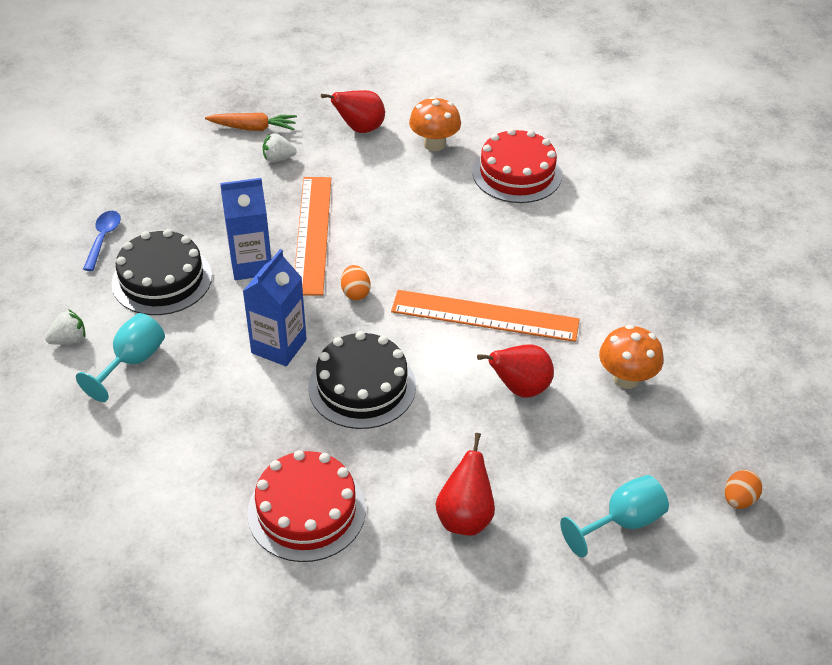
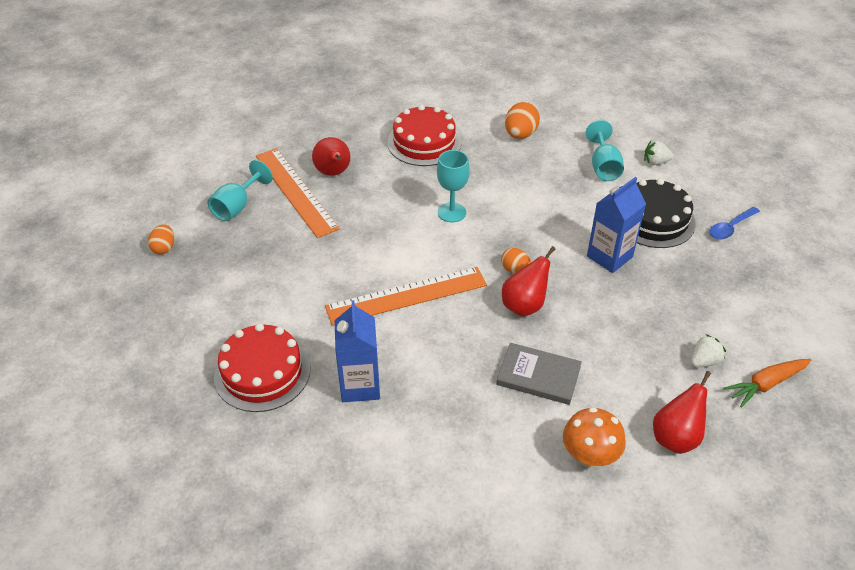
camera: 150 degrees right, 0 degrees up
(69, 340) = (655, 162): white strawberry -> white strawberry turned 60 degrees clockwise
(103, 239) = (730, 228): blue spoon -> blue spoon turned 75 degrees clockwise
(172, 458) = (520, 134): none -> orange egg
(279, 346) = (528, 212): blue carton -> blue carton (360, 385)
(312, 234) = (595, 302): orange ruler -> orange ruler (296, 191)
(362, 386) = (451, 212): black cake -> turquoise goblet
(421, 203) = (538, 375): none -> grey book
(516, 173) = (481, 459): red cake -> red cake (262, 372)
(520, 388) = (346, 255): red pear -> red pear (524, 305)
(626, 378) = (272, 295): orange mushroom -> none

